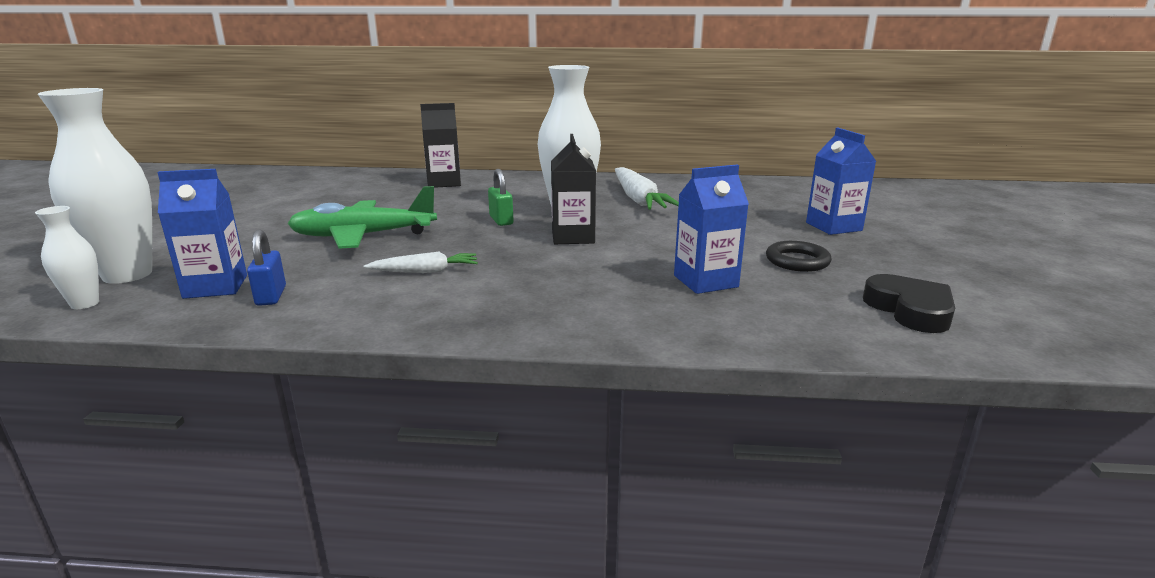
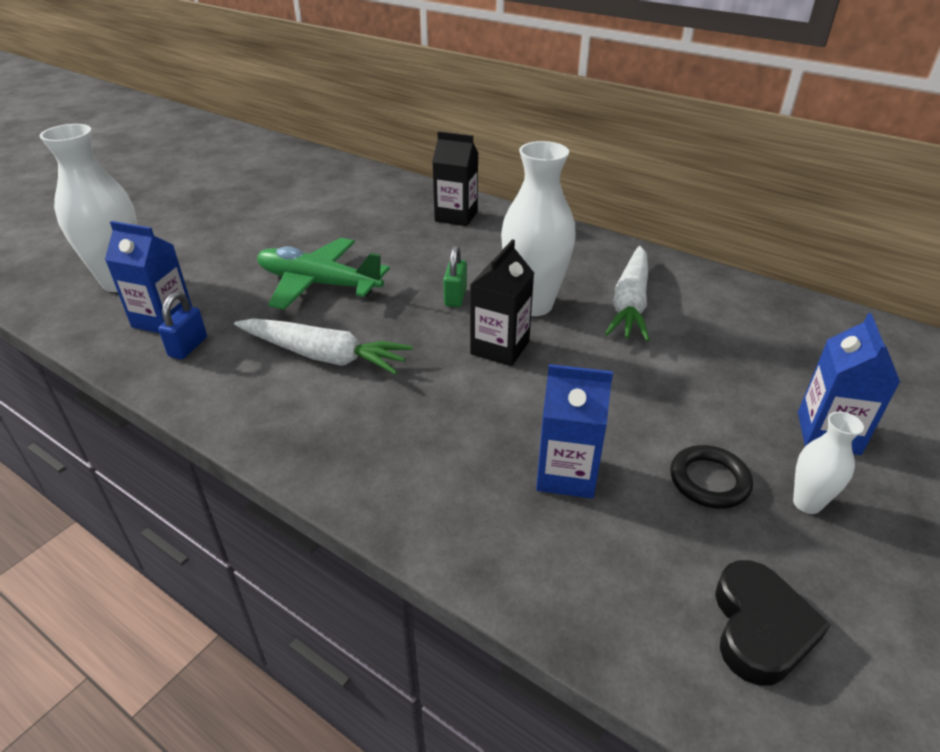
camera: 30 degrees right, 15 degrees up
(85, 304) = (73, 311): white vase -> white vase (807, 503)
(425, 271) = (324, 356): white carrot -> white carrot, size x1.72

